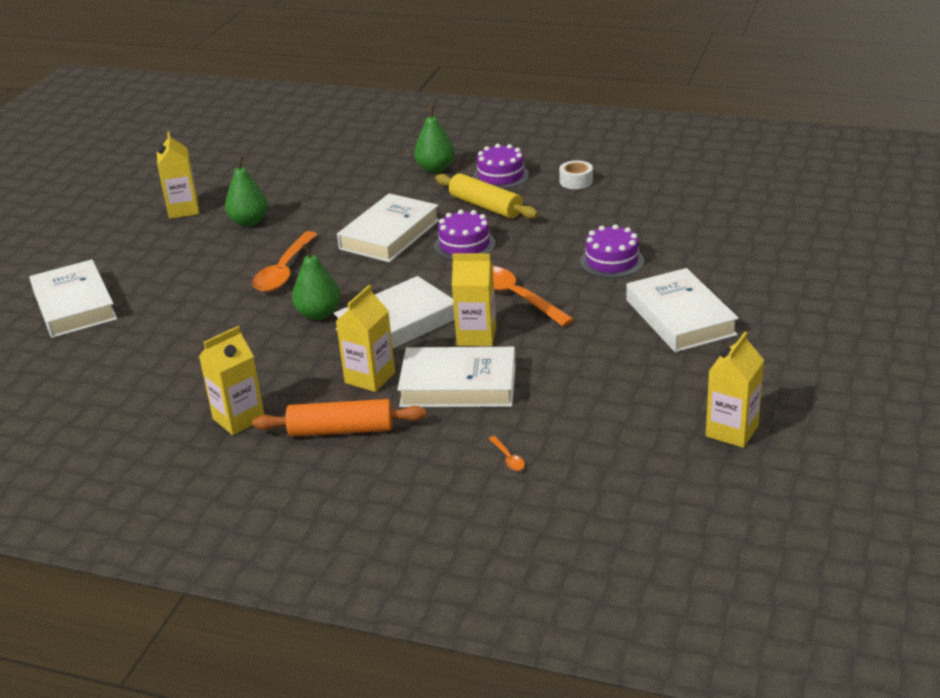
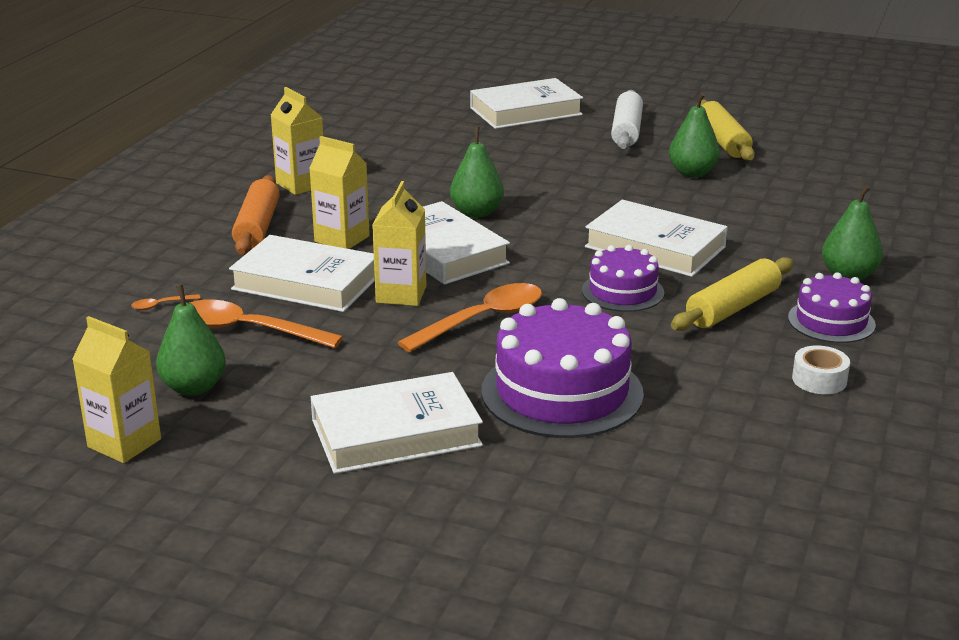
camera: 90 degrees right, 5 degrees down
(145, 252) = (627, 131): none -> white rolling pin
(183, 210) = (722, 141): yellow carton -> yellow rolling pin
(284, 271) = (574, 194): orange spoon -> orange spoon (248, 330)
(458, 385) = (306, 283): white book -> white book turned 75 degrees counterclockwise
(612, 261) = (562, 392): purple cake -> purple cake, size x1.73
(644, 413) = (194, 387): none -> green pear

